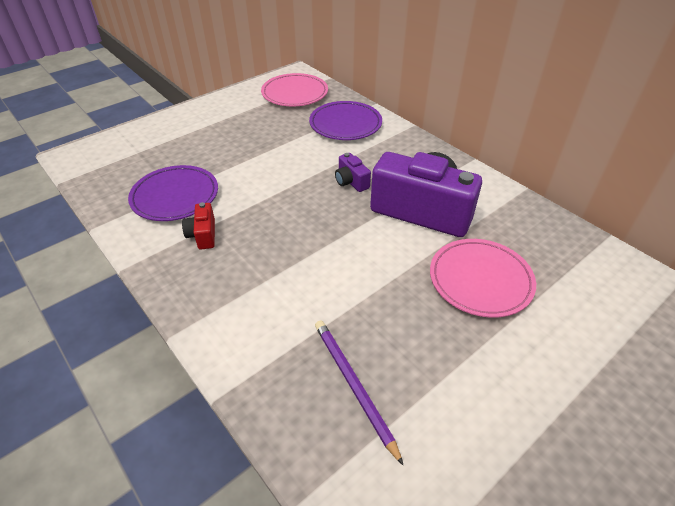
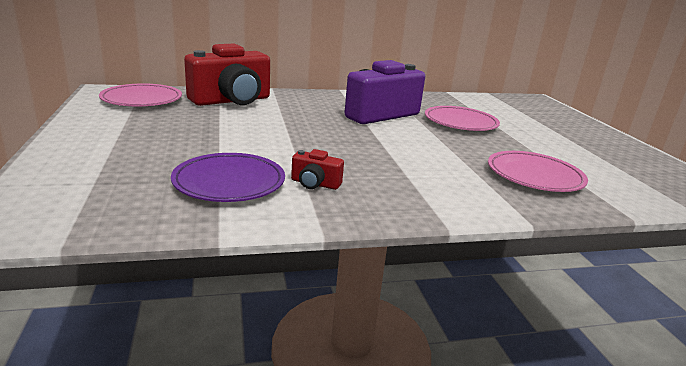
camera: 65 degrees left, 20 degrees down
(345, 124) = (232, 101): purple plate -> red camera
(351, 182) = (315, 120): purple camera -> none
(353, 385) = (534, 176): purple pencil -> pink plate

